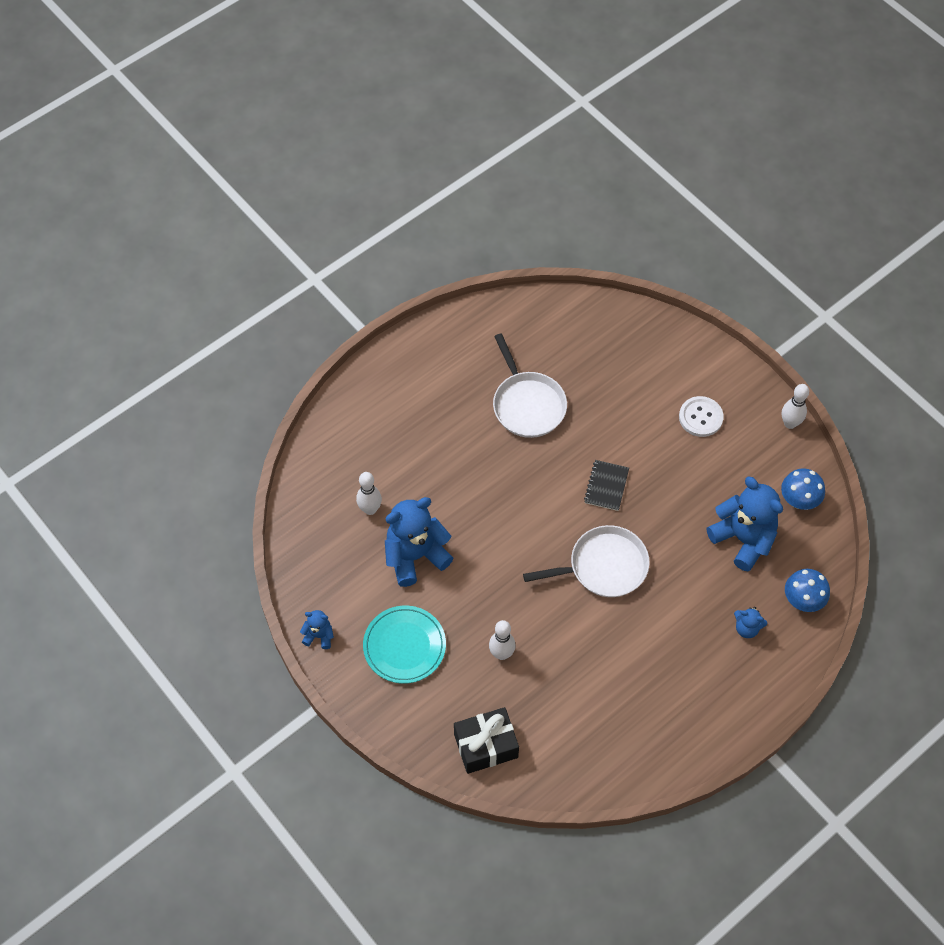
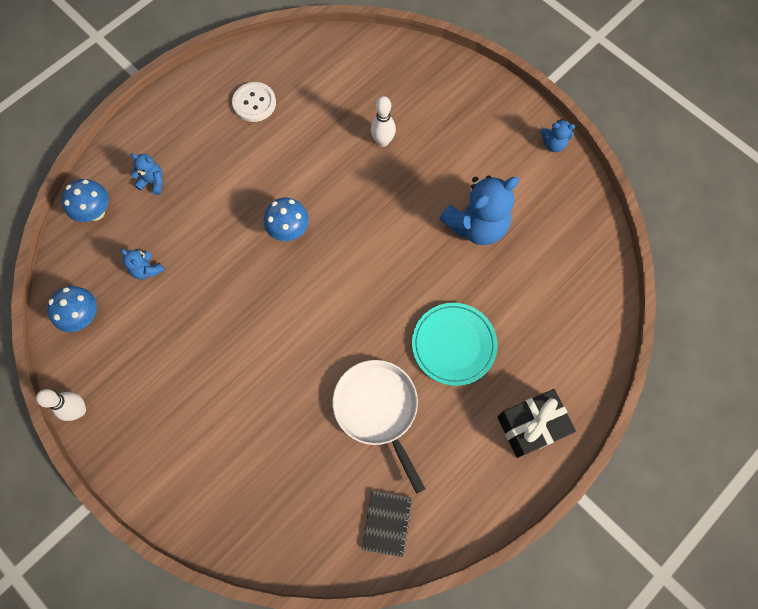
camera: 175 degrees right, 10 degrees up
(370, 509) = (531, 270): white bowling pin -> none
(404, 646) = (473, 141): turquoise plate -> turquoise plate (453, 345)
(486, 746) = (389, 66): black gift -> black gift (531, 426)
(604, 566) = (289, 230): white pan -> blue mushroom
(606, 486) = (287, 316): black notebook -> black notebook (387, 523)
(700, 417) = (180, 409): white button -> white button (254, 103)
(743, 539) = (147, 269): blue teddy bear -> blue teddy bear, size x0.47

